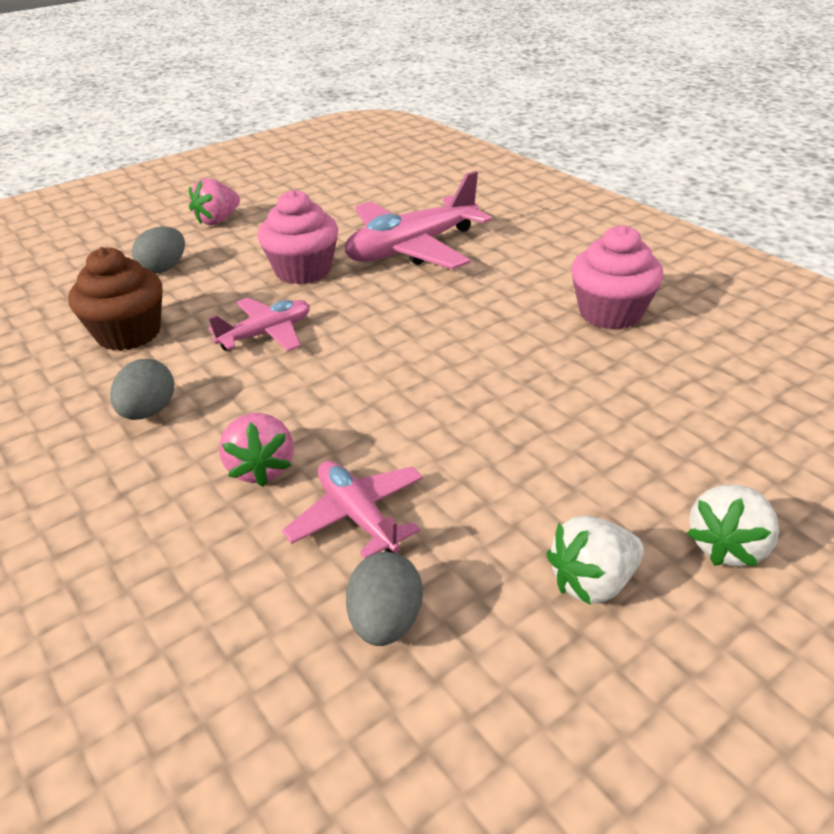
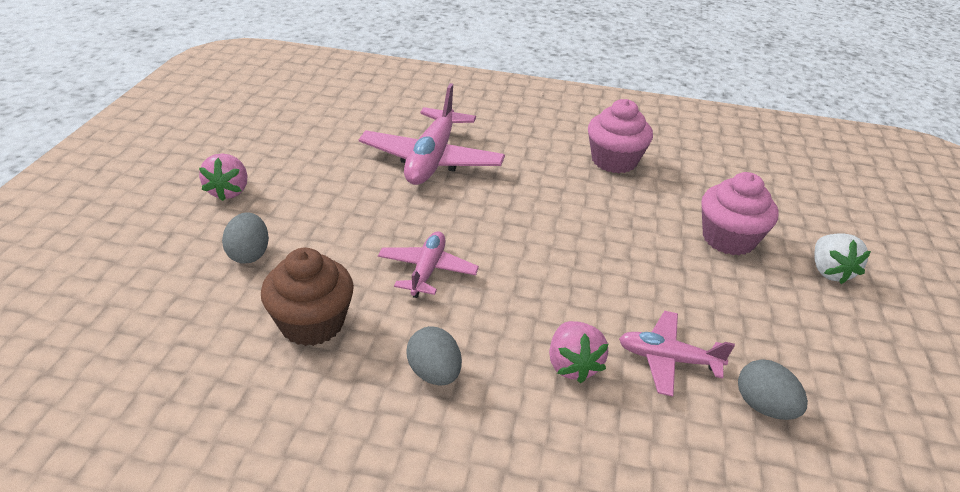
camera: 45 degrees left, 0 degrees up
(261, 468) = (572, 365): pink strawberry -> pink strawberry turned 45 degrees clockwise
(303, 270) = (376, 208): pink cupcake -> pink cupcake (728, 239)
(592, 582) = (809, 323): white strawberry -> none

